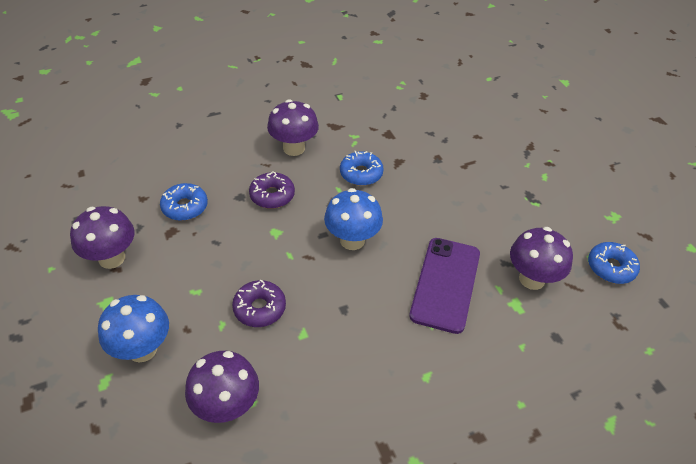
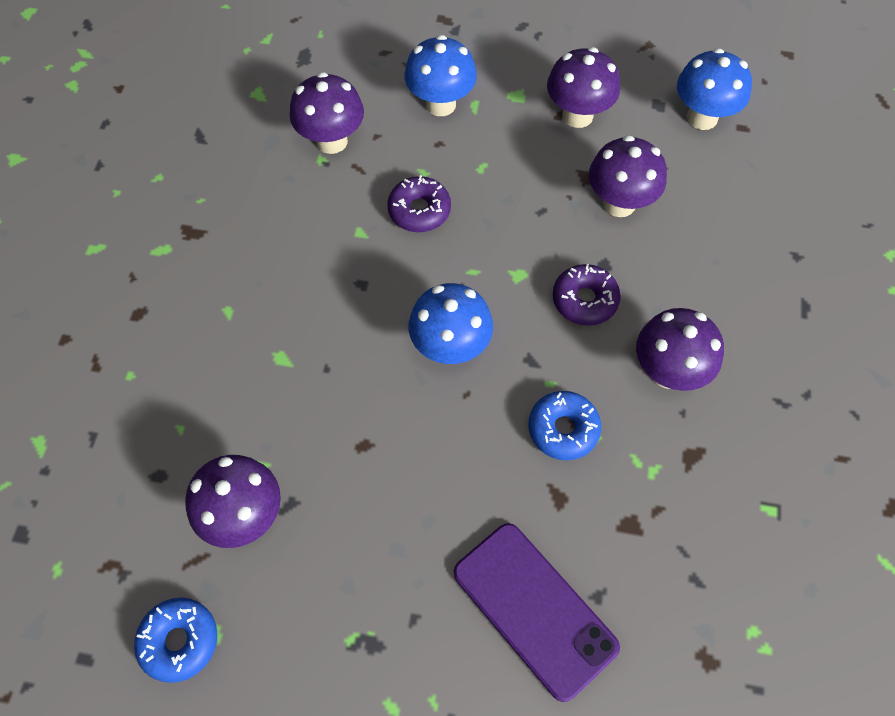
camera: 125 degrees right, 15 degrees up
(81, 194) = (702, 117): none -> blue mushroom
(185, 207) = (619, 203): blue donut -> purple mushroom
(445, 284) = (314, 407): purple phone -> purple phone (534, 609)

